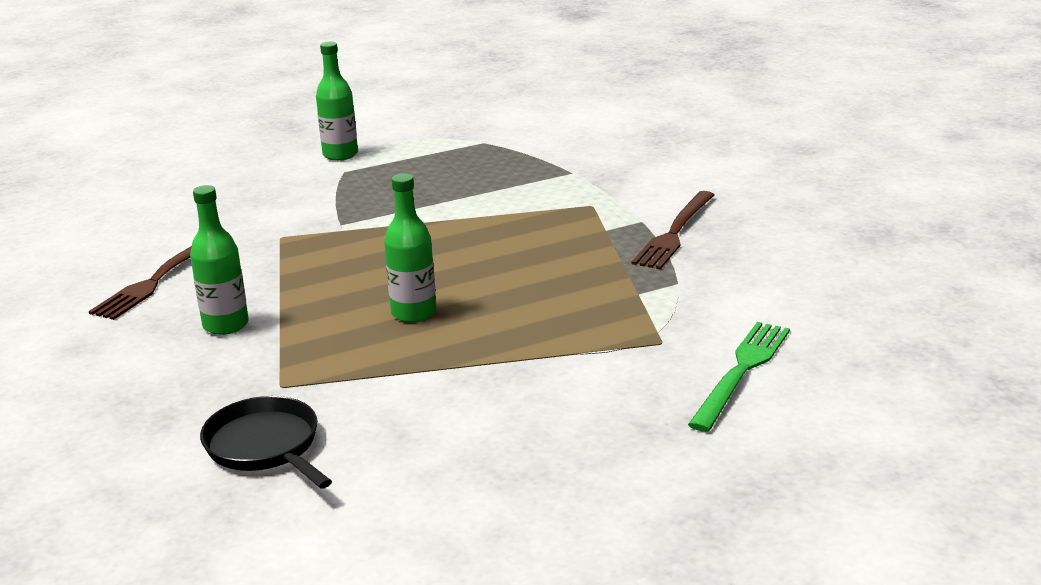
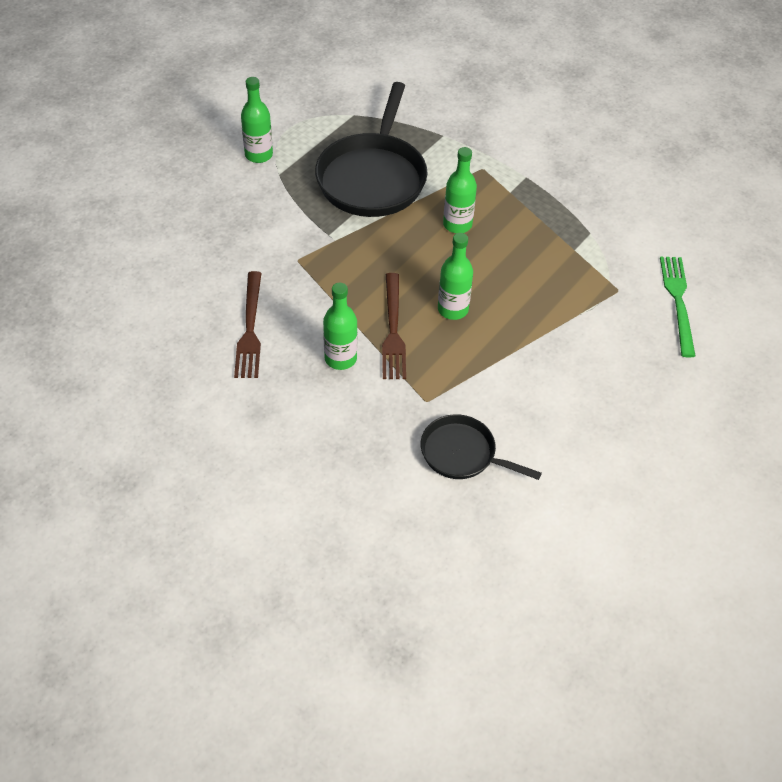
camera: 30 degrees left, 25 degrees up
(448, 190) = (373, 177): none -> black pan
(505, 244) = (457, 224): none -> green bottle
(674, 233) = (554, 183): brown fork -> brown fork (393, 330)

